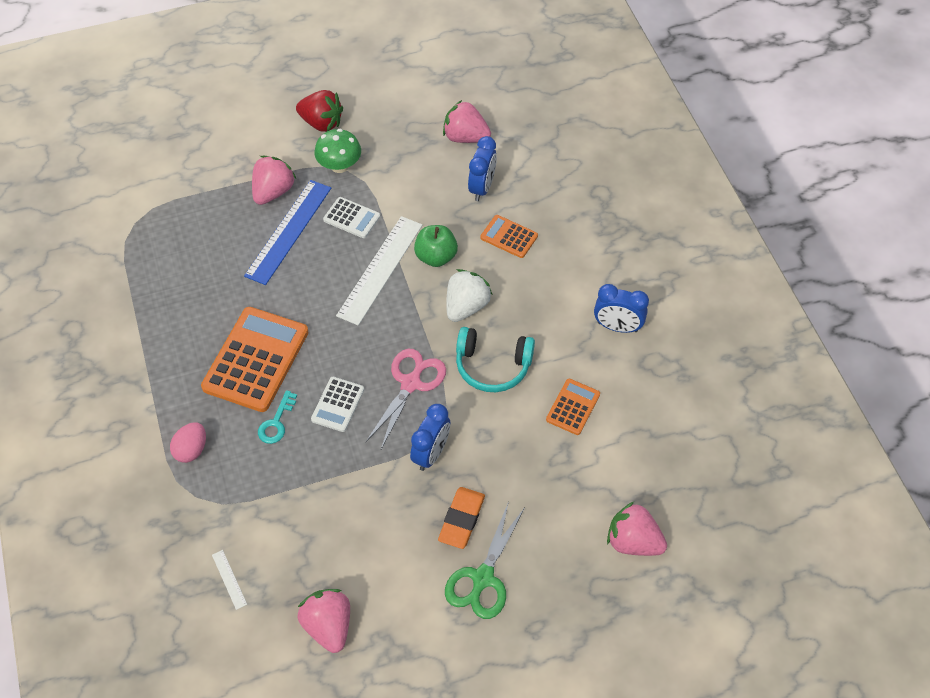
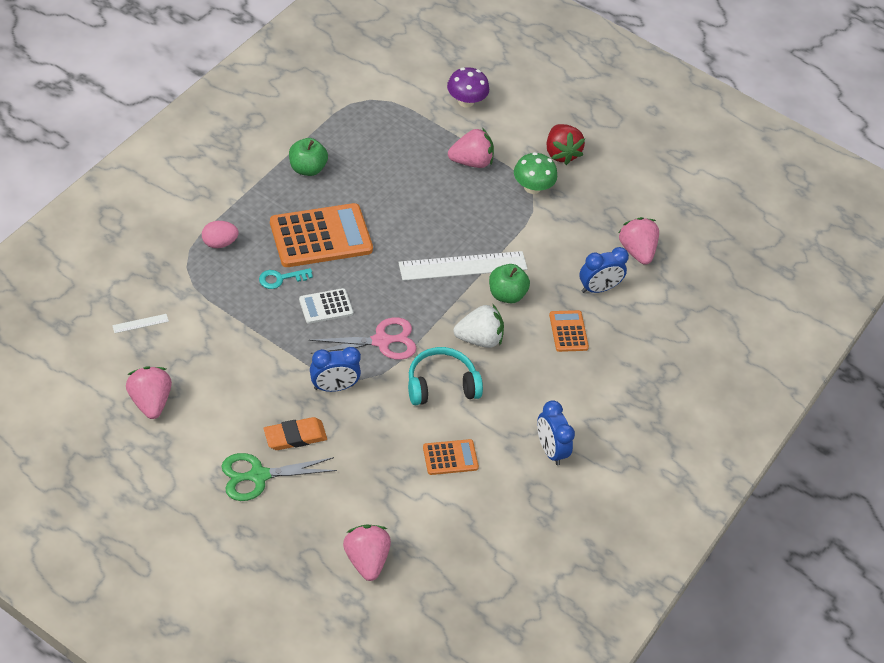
camera: 45 degrees right, 5 degrees down
(168, 322) = (307, 168): none -> green apple
(204, 153) = (465, 101): none -> purple mushroom
(229, 579) = (140, 323): white ruler -> white ruler turned 45 degrees clockwise
(289, 231) = (445, 191): blue ruler -> none
(328, 625) = (150, 401): pink strawberry -> pink strawberry turned 45 degrees counterclockwise
(352, 218) = (492, 222): white calculator -> none
(492, 366) = (441, 385): turquoise headphones -> turquoise headphones turned 105 degrees clockwise

